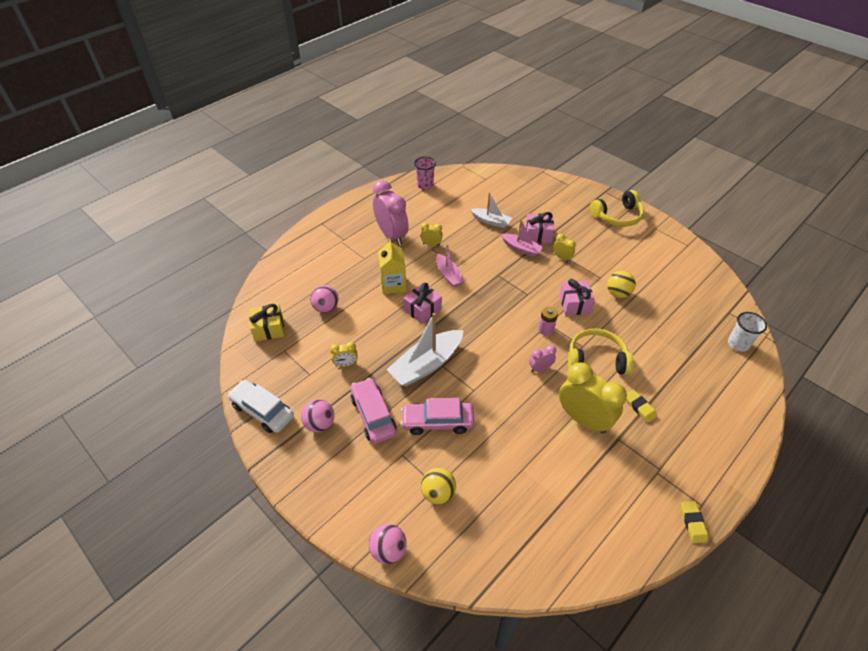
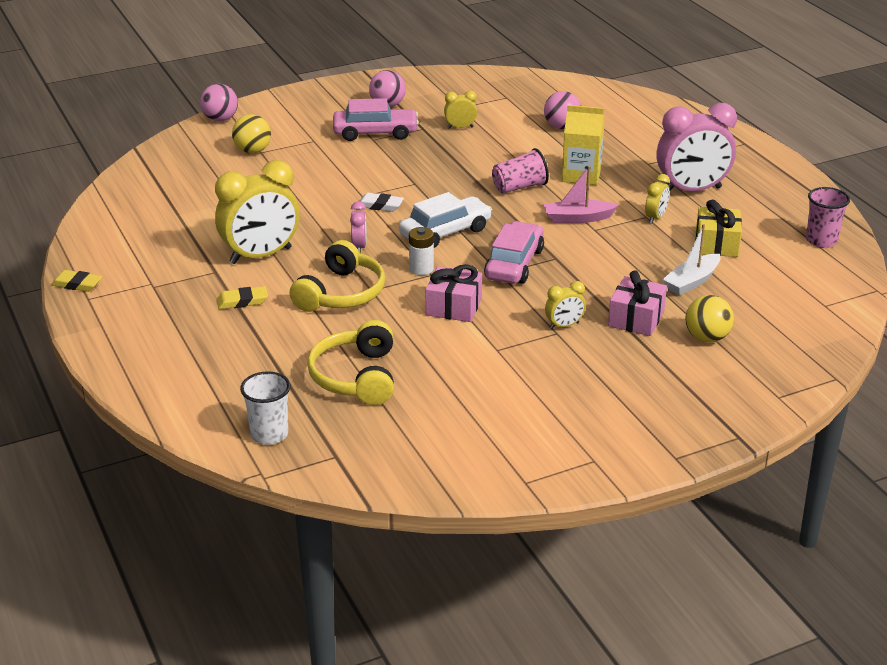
camera: 110 degrees right, 15 degrees down
(262, 411) = (428, 80): white car -> white car (445, 232)
(269, 328) = (547, 92): yellow gift -> yellow gift (716, 244)
(346, 364) = (460, 127): yellow clock -> yellow clock turned 75 degrees clockwise
(422, 309) = (519, 187): pink gift -> pink cup
(426, 365) = (423, 173): white boat -> none
(437, 422) = (336, 166): pink car -> pink car (514, 264)
(482, 375) = (380, 205): none -> white eraser
(521, 248) = (607, 293): pink boat -> none
(546, 329) = (421, 269): pink battery -> white battery
(617, 216) = (651, 424): yellow headphones -> yellow headphones (356, 377)
(618, 293) = (451, 354): yellow ball -> yellow ball (707, 338)

